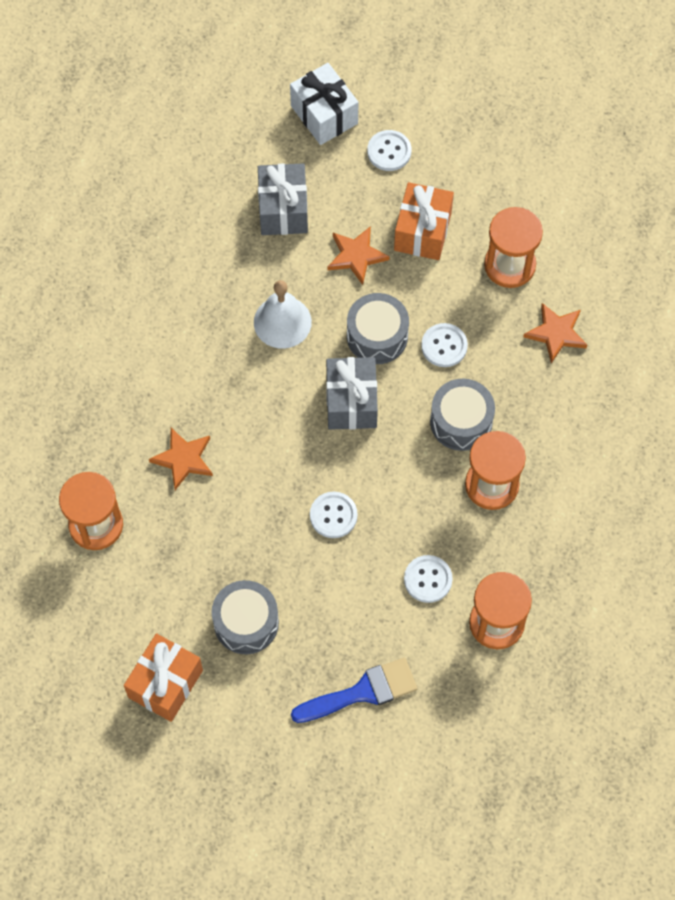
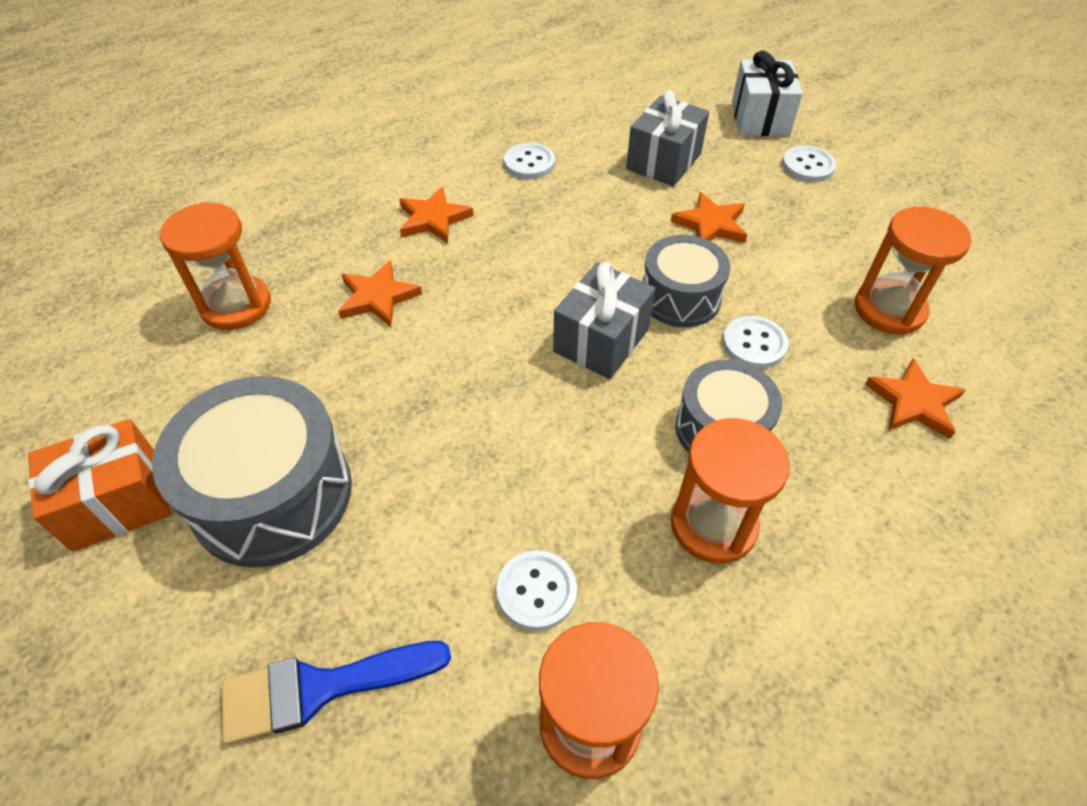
camera: 35 degrees right, 15 degrees down
(161, 370) = (433, 219): none -> orange star
(246, 623) = (272, 494): grey drum -> grey drum, size x1.60
(282, 322) = (587, 239): white bell -> none
(333, 515) = (482, 440): white button -> white button (529, 163)
(362, 692) = (320, 688): blue brush -> blue brush turned 150 degrees clockwise
(422, 231) = (800, 237): orange gift -> none

